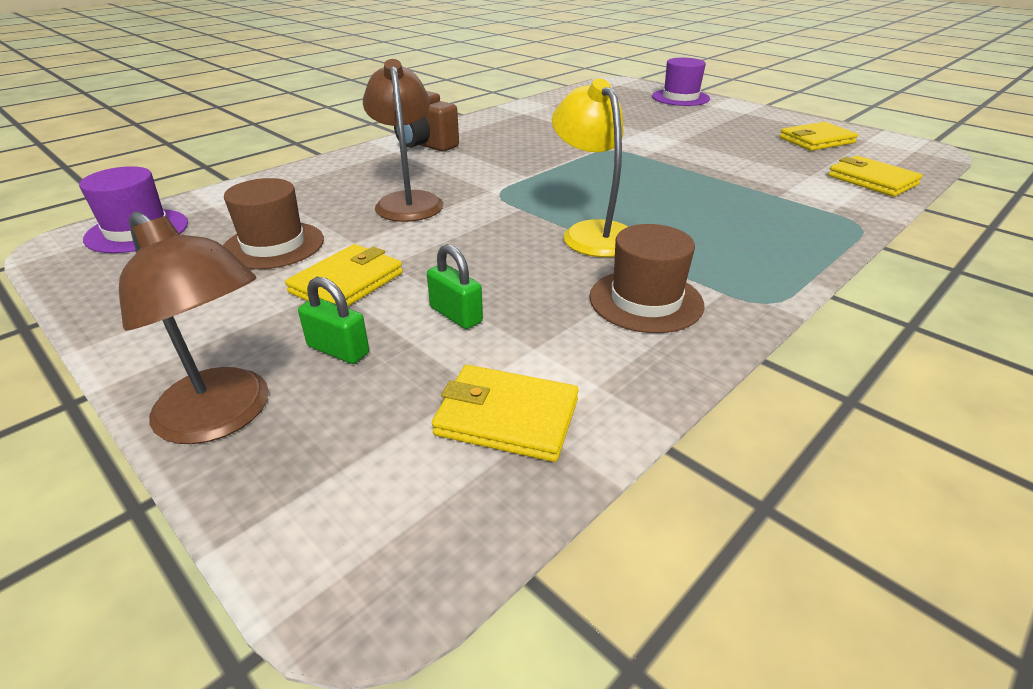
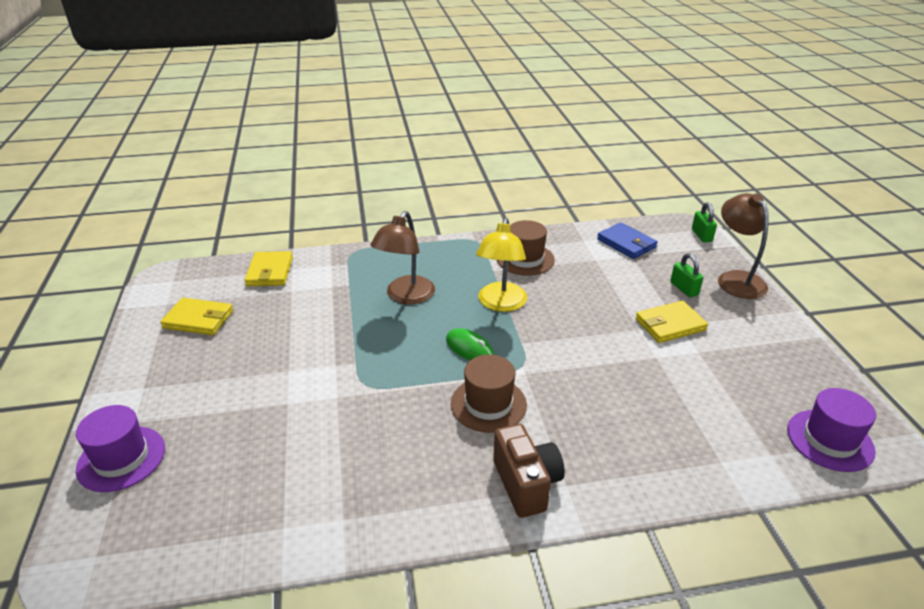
camera: 145 degrees left, 0 degrees up
(273, 245) = (714, 376): brown hat -> brown hat (488, 404)
(408, 201) = (597, 386): brown lamp -> brown lamp (406, 296)
(456, 315) = (620, 285): green padlock -> green padlock (701, 235)
(506, 417) = (626, 243): yellow wallet -> blue wallet
(566, 189) = (469, 348): none -> green mouse

